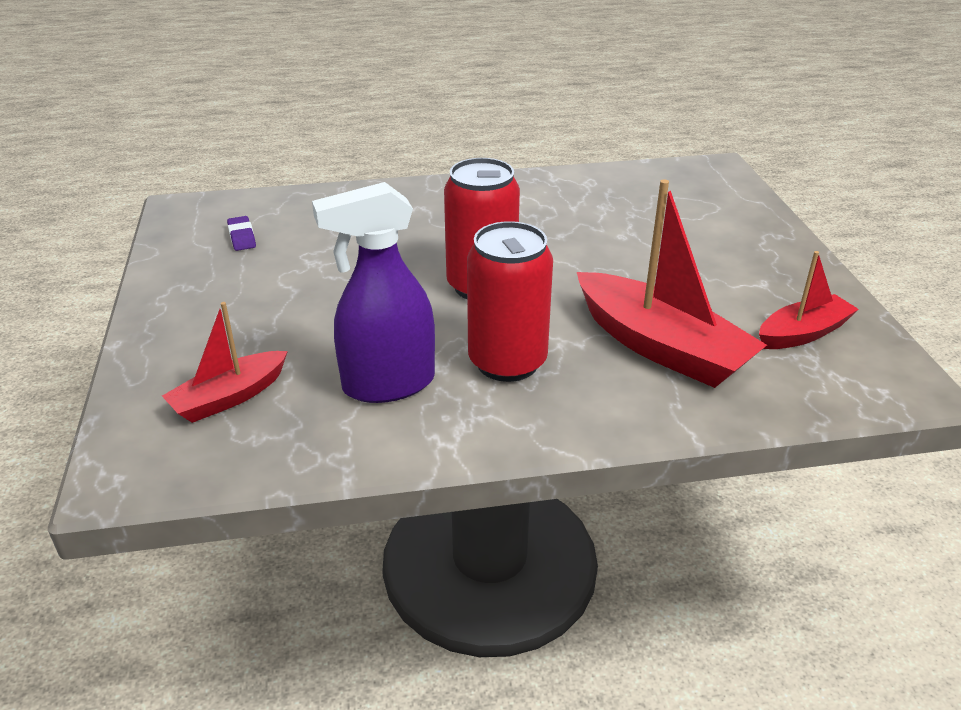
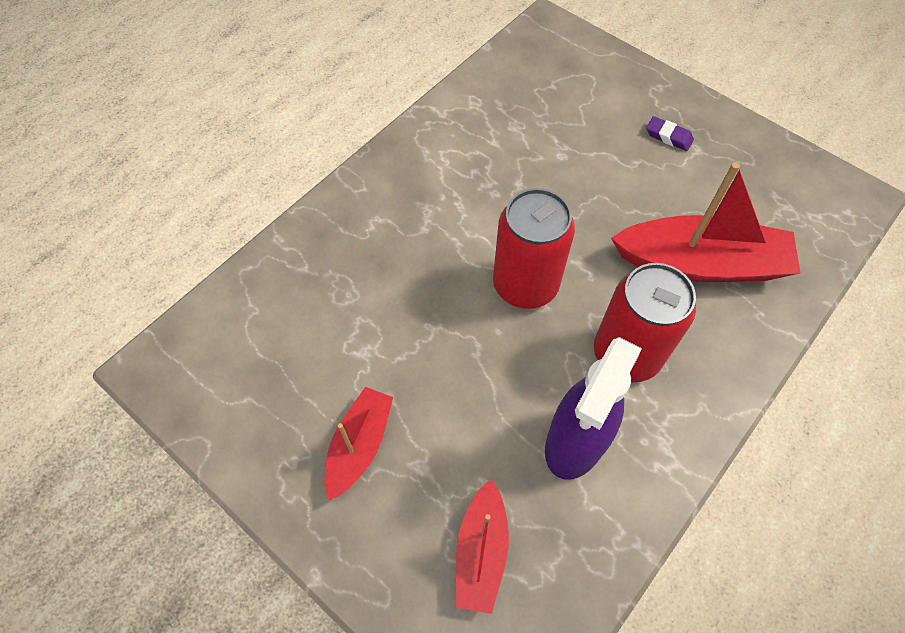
camera: 40 degrees left, 25 degrees up
(242, 237) = (265, 365): purple eraser -> purple eraser (668, 136)
(803, 333) = (764, 187): red boat -> red boat (359, 445)

